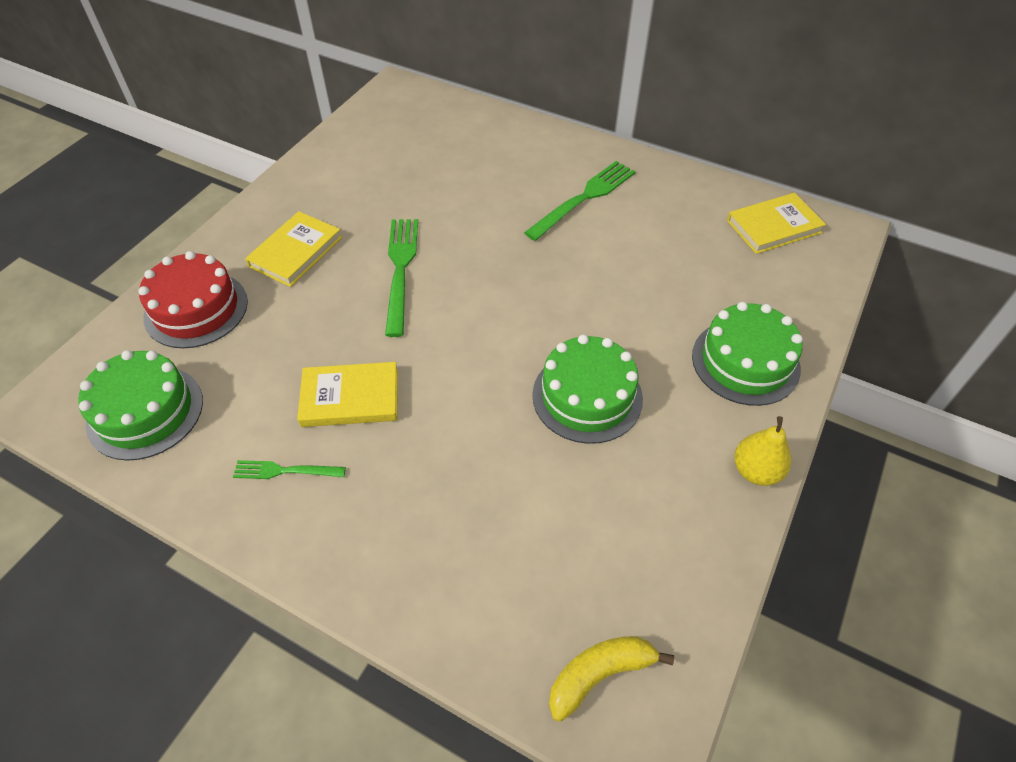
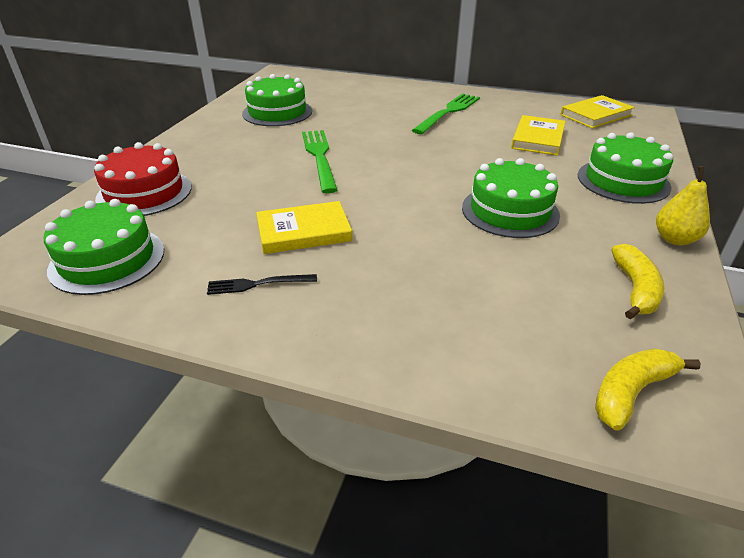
camera: 10 degrees left, 15 degrees down
(284, 471) = (257, 284): green fork -> black fork
(295, 252) = (226, 155): yellow book -> yellow book (537, 139)
(373, 174) = (277, 112): none -> green cake
(671, 540) = (635, 289): none -> yellow banana

